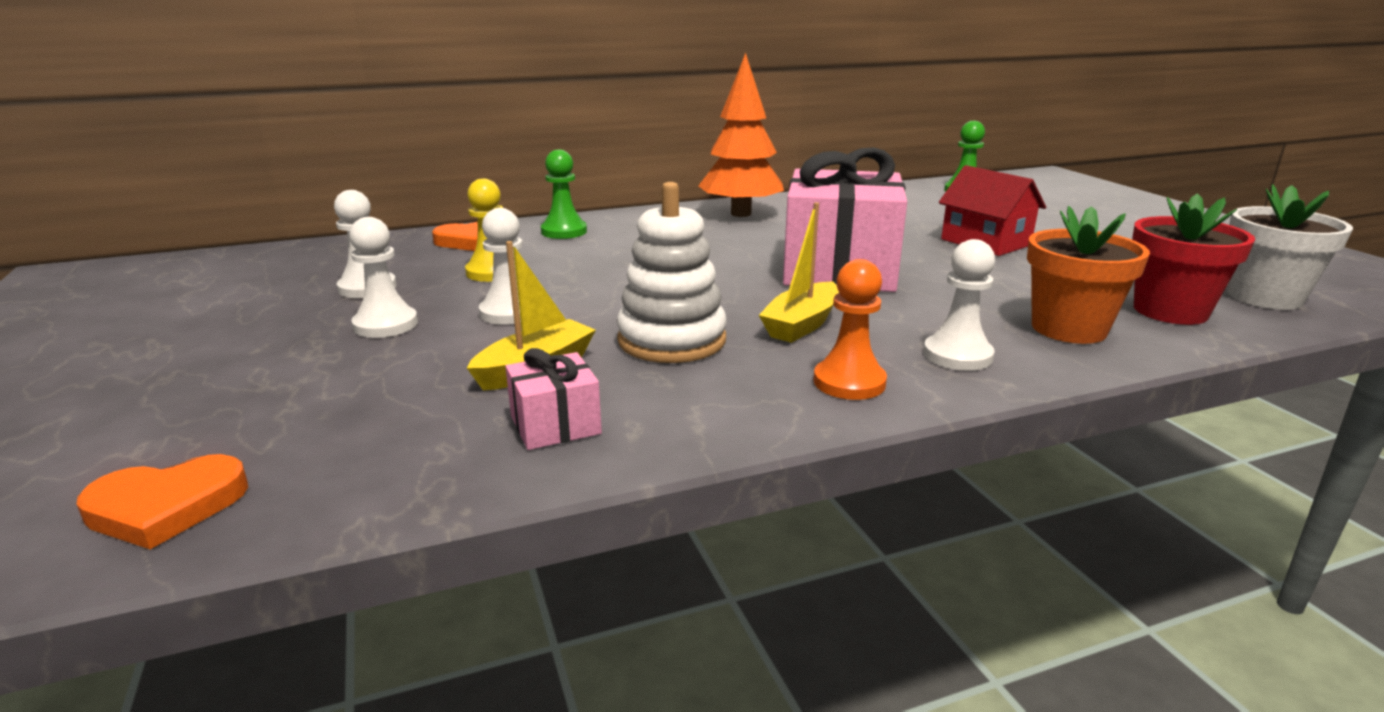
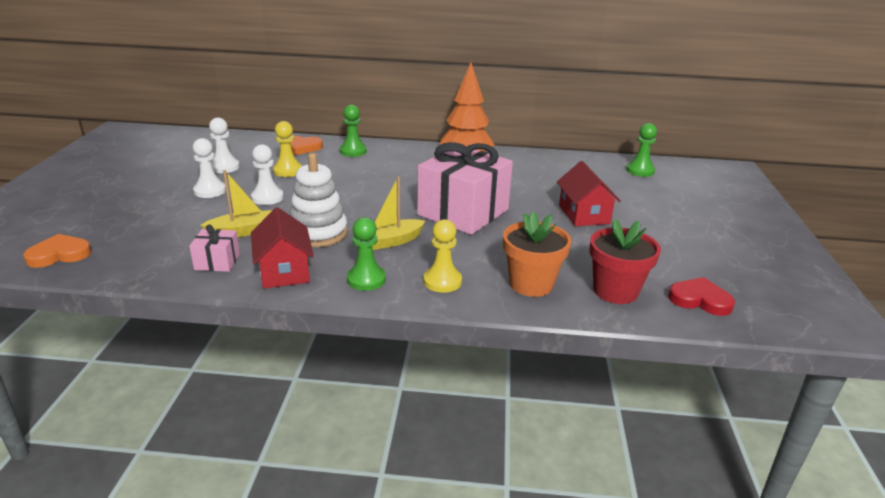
camera: 25 degrees right, 5 degrees up
(166, 507) = (59, 254): orange heart -> orange heart turned 150 degrees clockwise
(699, 406) = (284, 271): none -> red house
(849, 382) = (366, 279): orange pawn -> green pawn
(957, 355) = (442, 281): white pawn -> yellow pawn
(1264, 297) = (700, 300): white flower pot -> red heart

